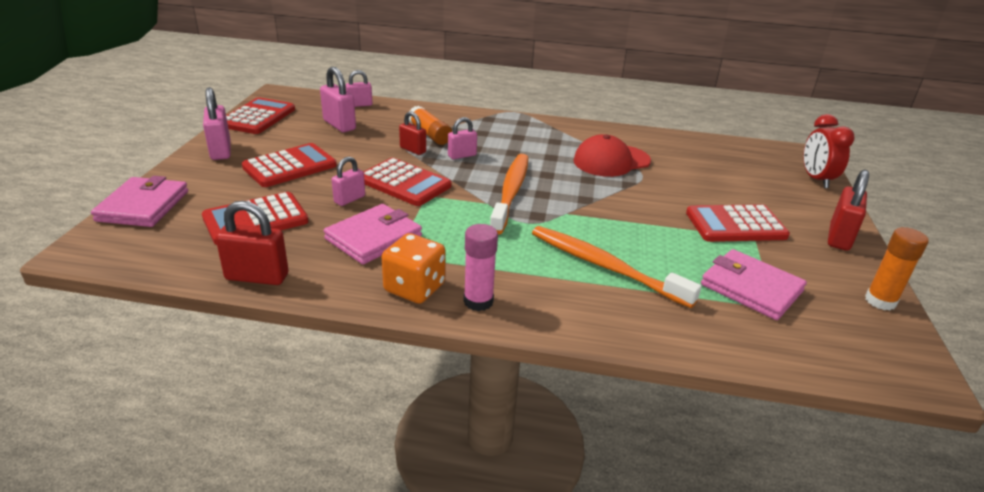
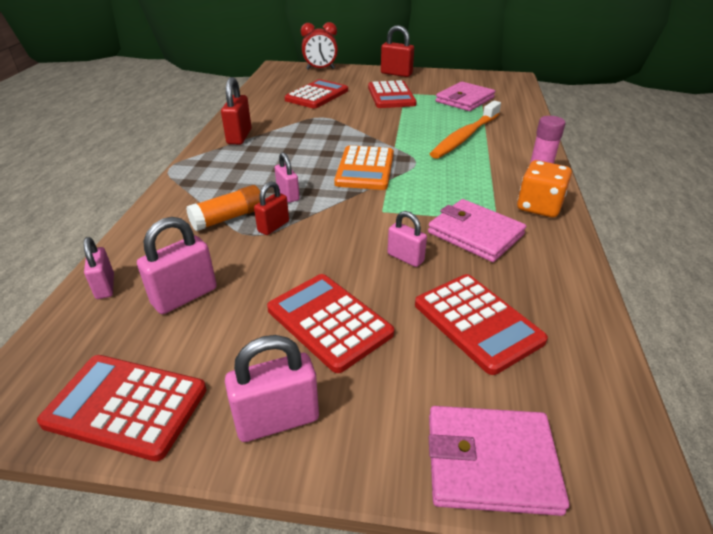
camera: 90 degrees left, 5 degrees up
(257, 277) = (582, 295): red padlock -> red padlock (239, 137)
(404, 183) = (359, 225): red calculator -> red calculator (317, 95)
(511, 192) = (365, 169): orange toothbrush -> orange calculator
(611, 161) = (296, 126): red cap -> none
(880, 301) = (459, 75): orange glue stick -> none

